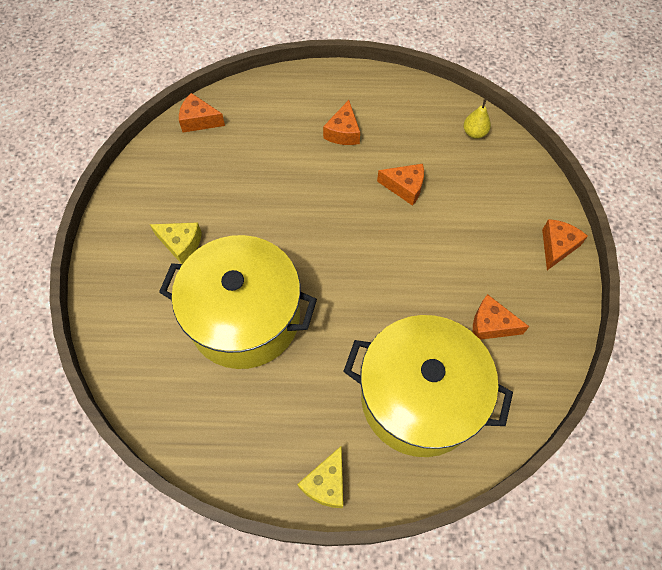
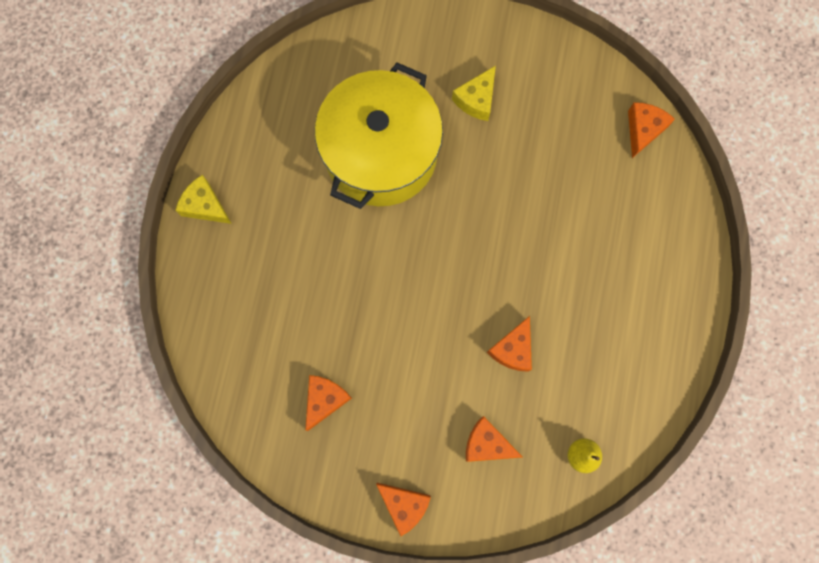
camera: 100 degrees right, 15 degrees up
(343, 132) = (603, 293): orange cheese -> orange cheese (487, 443)
(419, 398) = (264, 306): yellow pot -> none

